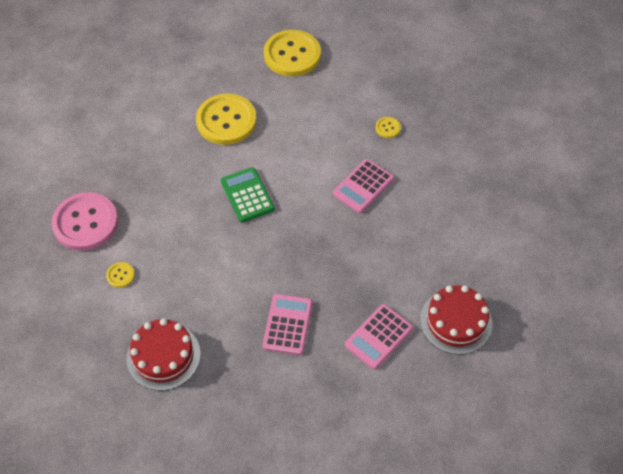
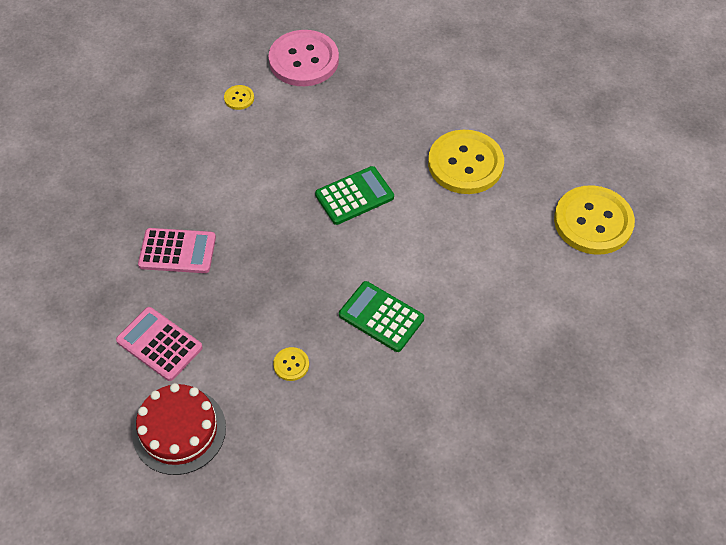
camera: 85 degrees right, 0 degrees up
(163, 356) = (142, 146): red cake -> none
(363, 186) = (381, 317): pink calculator -> green calculator
(388, 128) = (484, 341): yellow button -> yellow button (291, 364)

